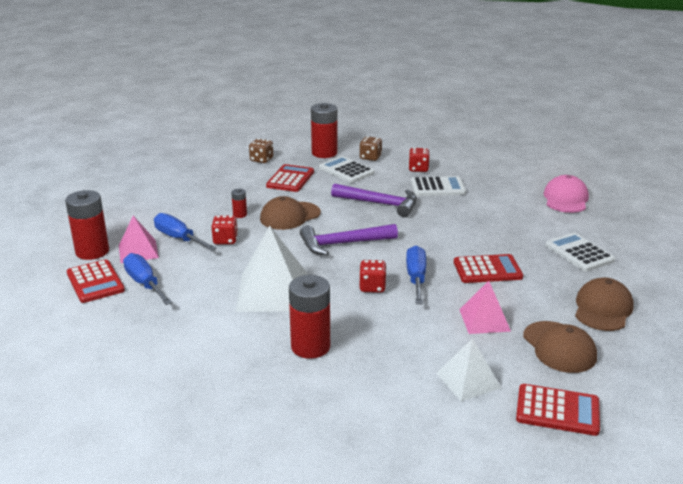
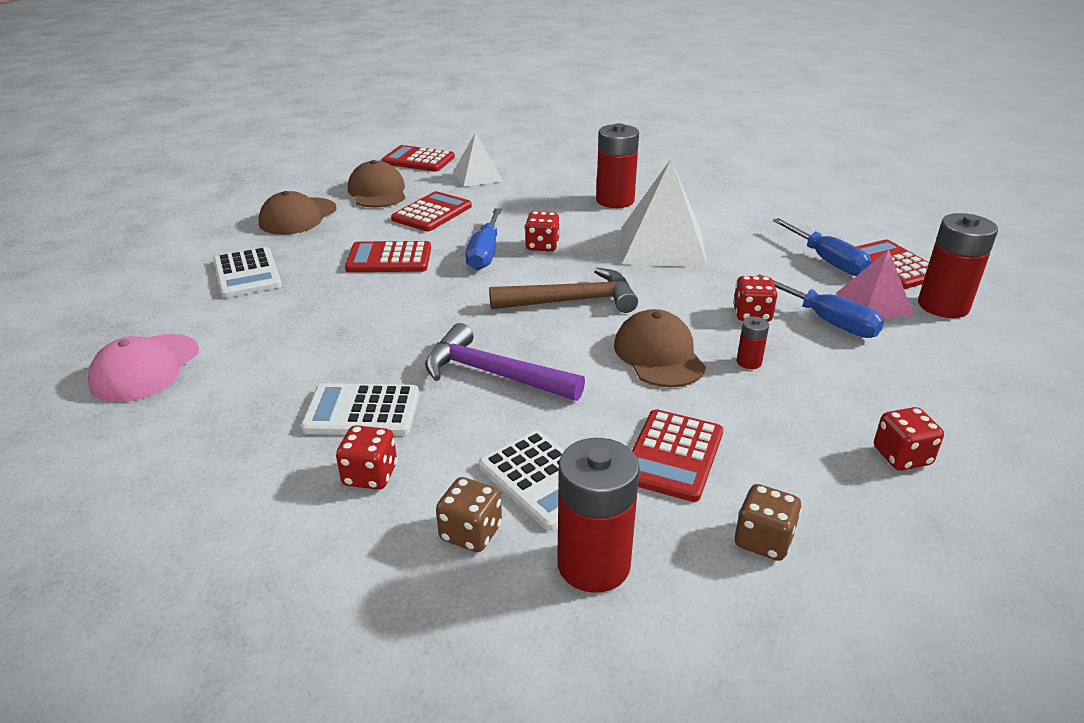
camera: 175 degrees left, 5 degrees up
(188, 182) = (901, 456): none -> red dice
(290, 216) = (658, 355): brown cap -> brown cap turned 75 degrees counterclockwise
(342, 244) = (572, 301): purple hammer -> brown hammer
(484, 320) = (432, 213): pink pyramid -> red calculator

